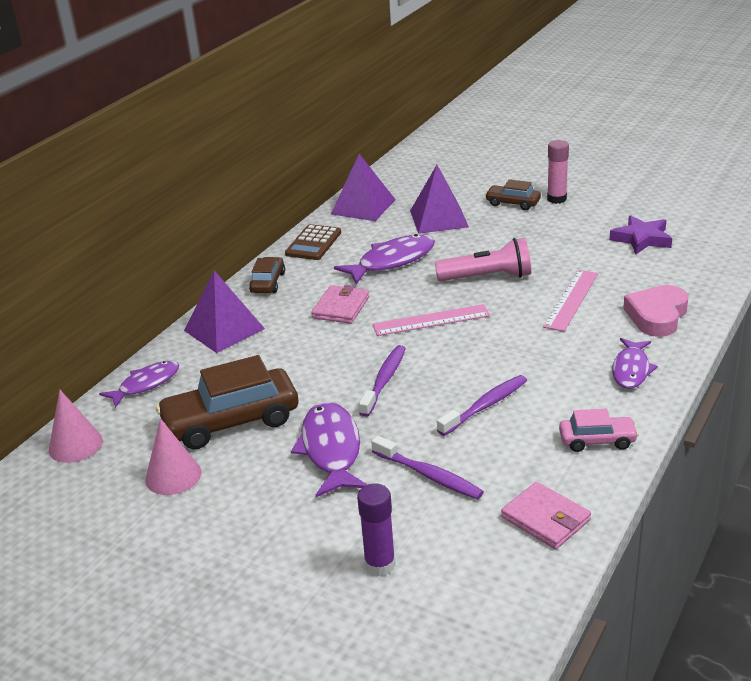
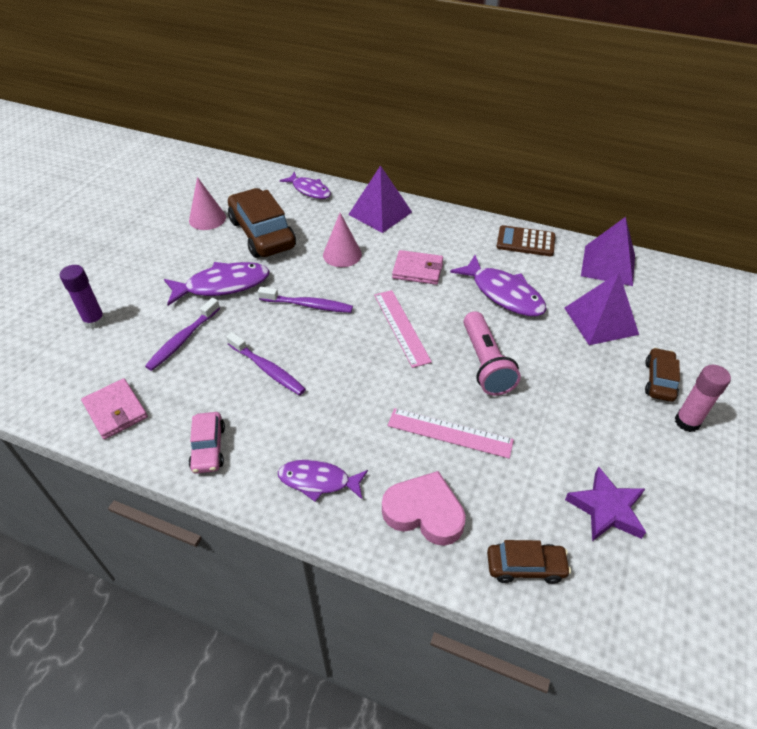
camera: 80 degrees right, 15 degrees up
(75, 445) = (245, 175): pink cone -> pink cone (342, 254)
(268, 282) = (453, 225): brown car -> brown car (525, 566)
(545, 519) = (116, 411): pink wallet -> pink wallet turned 75 degrees counterclockwise

